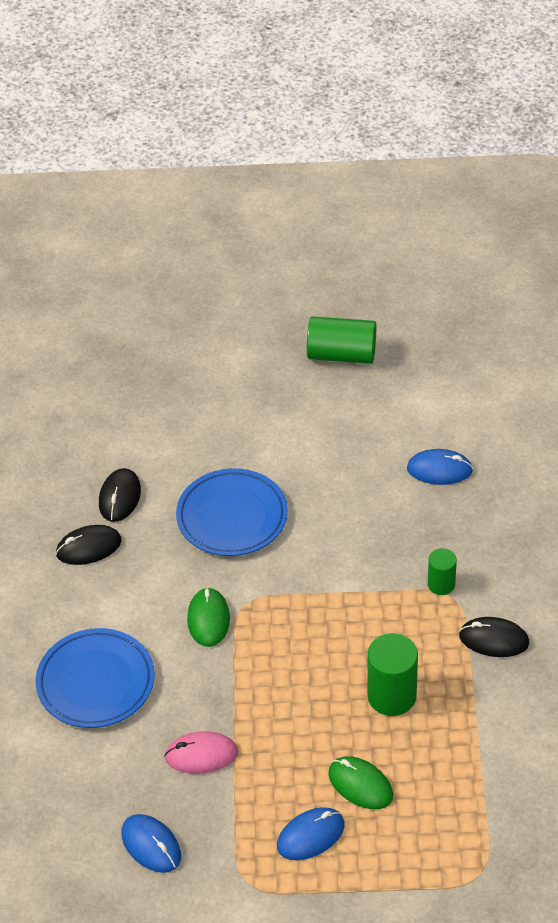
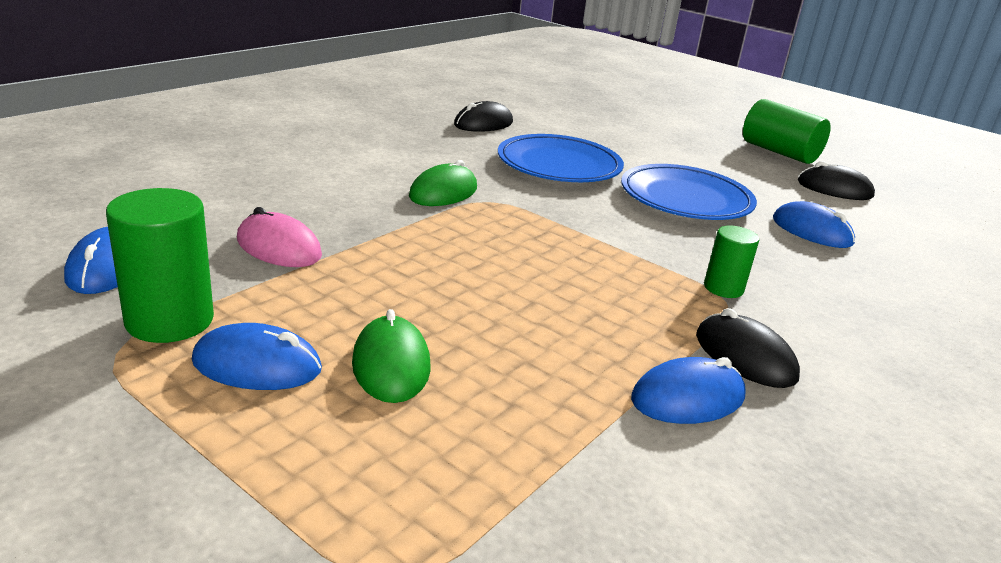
camera: 35 degrees right, 20 degrees down
(88, 547) = (417, 128): black mouse -> black mouse (834, 189)
(96, 682) = (287, 171): blue plate -> blue plate (685, 199)
(391, 696) = (546, 325): green cylinder -> green cylinder (170, 320)
(493, 693) = (688, 398): none -> blue mouse

